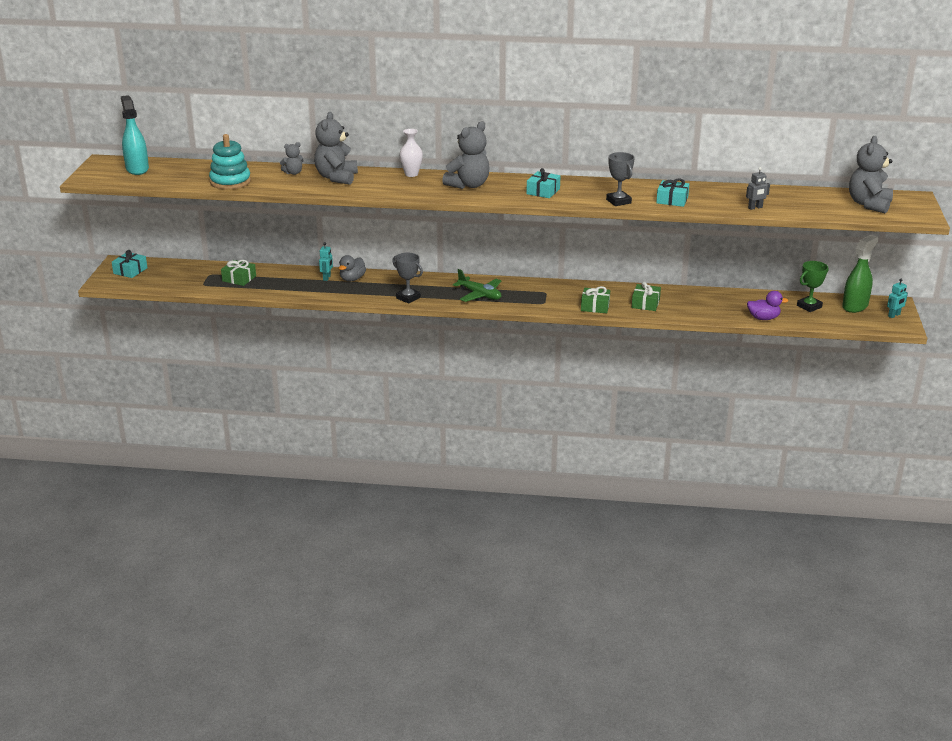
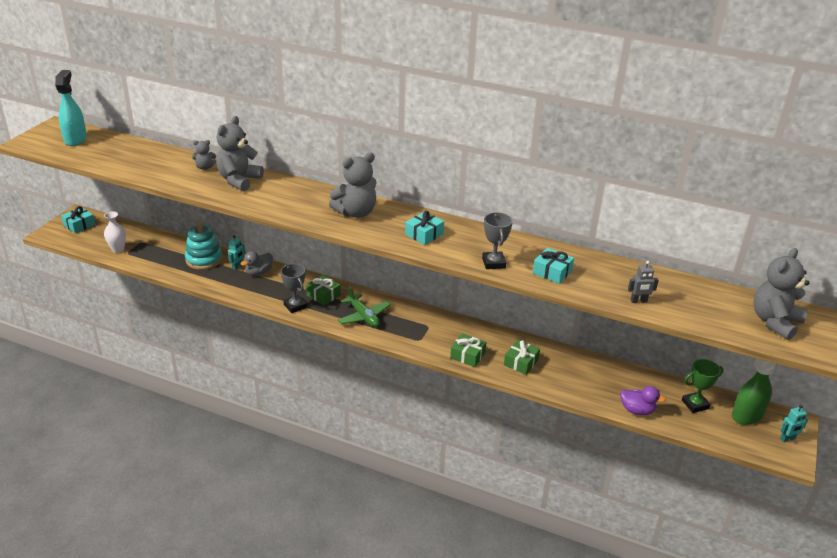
camera: 15 degrees right, 5 degrees up
(230, 182) = (141, 168): turquoise stacking toy -> turquoise stacking toy (204, 259)
(239, 278) = (162, 252): green gift -> green gift (323, 295)
(411, 174) = (311, 188): white vase -> white vase (118, 249)

